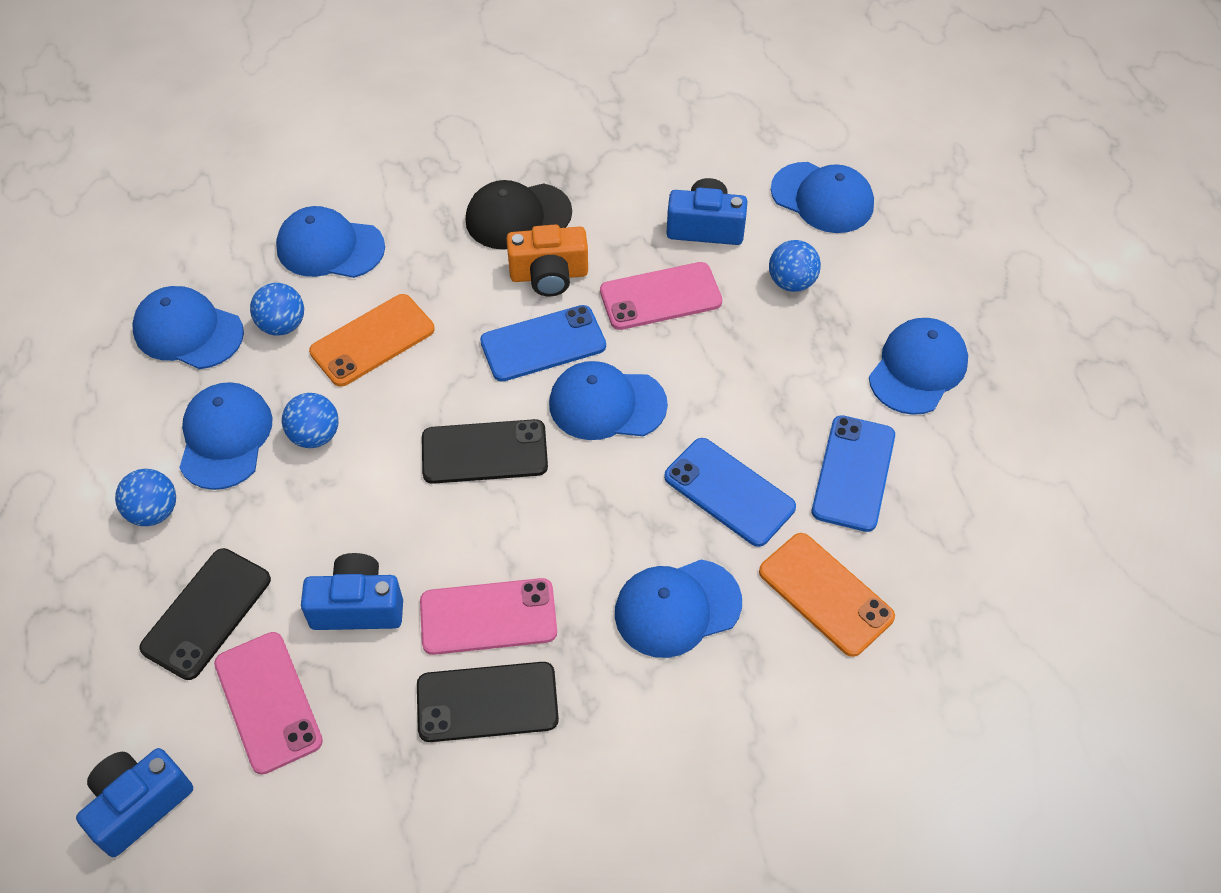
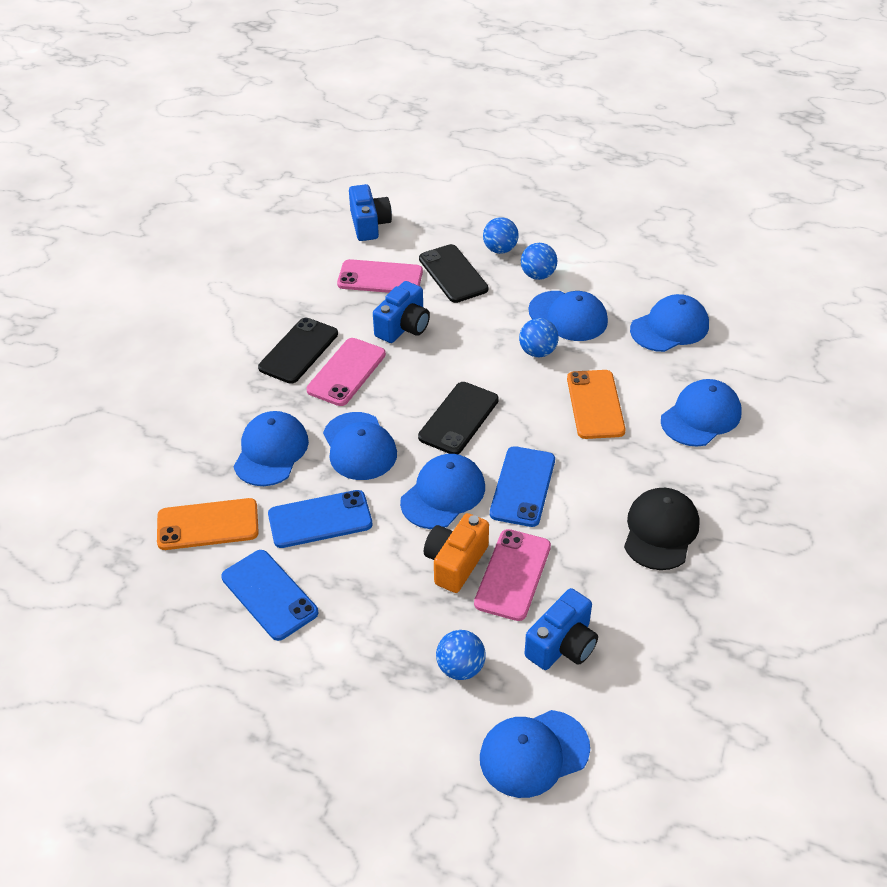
camera: 125 degrees right, 10 degrees down
(282, 325) = (642, 369): blue ball -> blue ball (500, 249)
(549, 275) = (585, 520): orange camera -> orange camera (455, 562)
(918, 368) = (311, 697): blue cap -> blue cap (359, 446)

